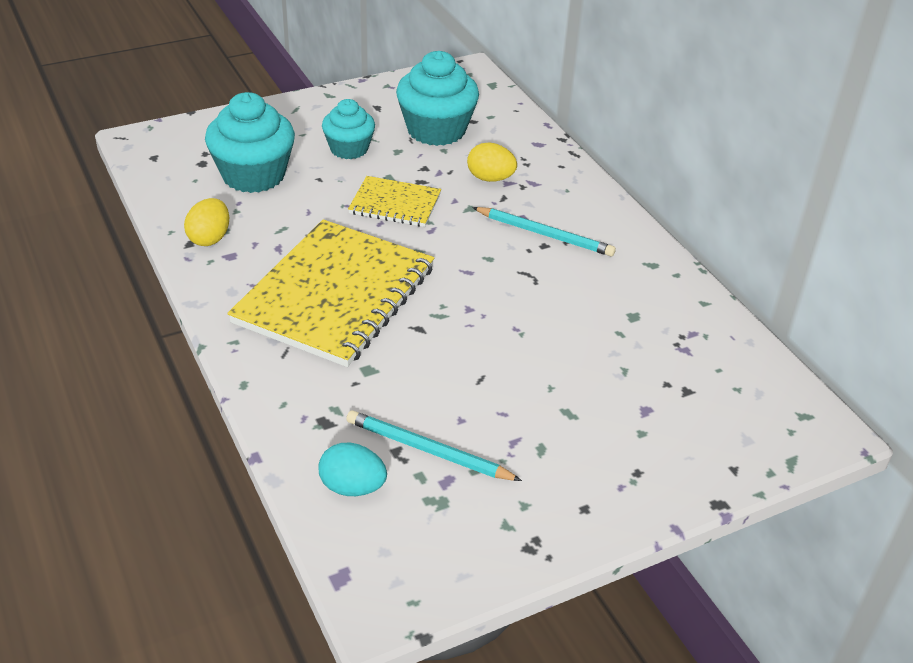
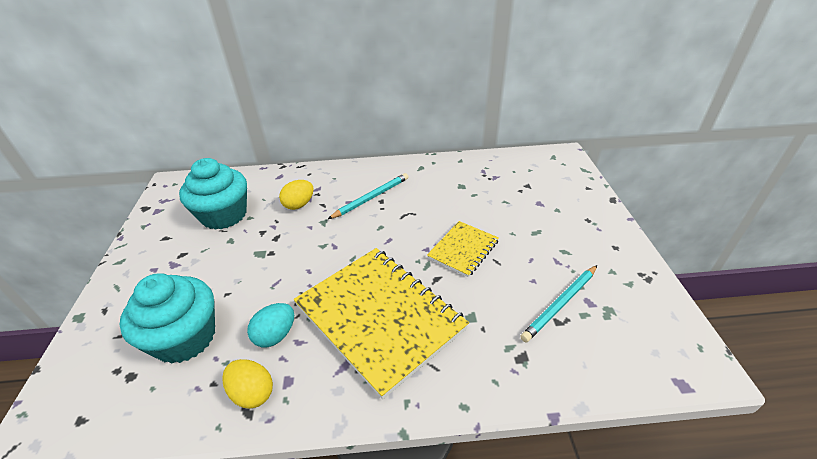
camera: 65 degrees left, 0 degrees up
(349, 149) = (204, 266): turquoise cupcake -> none
(352, 487) = (593, 356): turquoise egg -> turquoise egg (275, 335)
(395, 204) = (292, 257): yellow notebook -> yellow notebook (463, 249)

